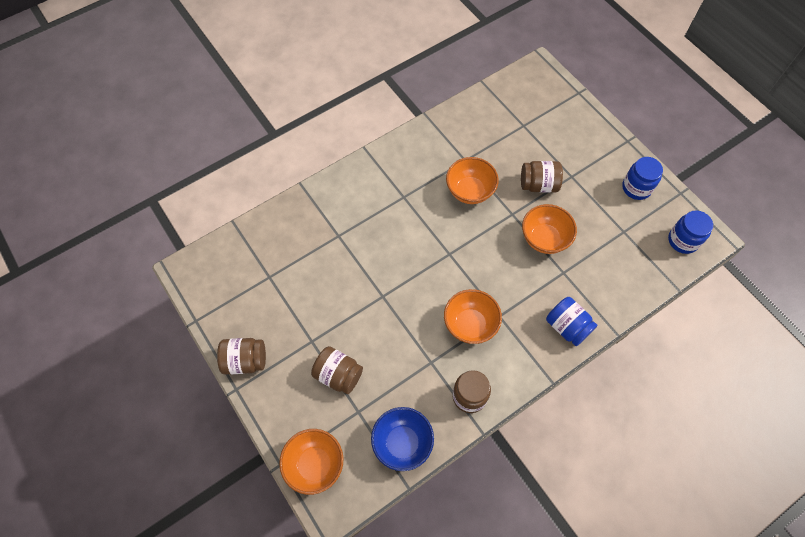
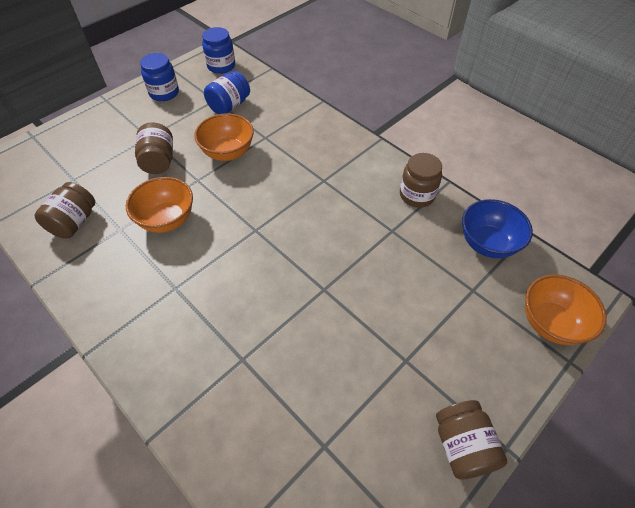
camera: 100 degrees left, 10 degrees down
(338, 375) = (438, 319): brown jar -> brown jar (74, 222)
(470, 325) = (339, 202): orange bowl -> none
(567, 327) = (323, 132): blue jar -> blue jar (229, 106)

